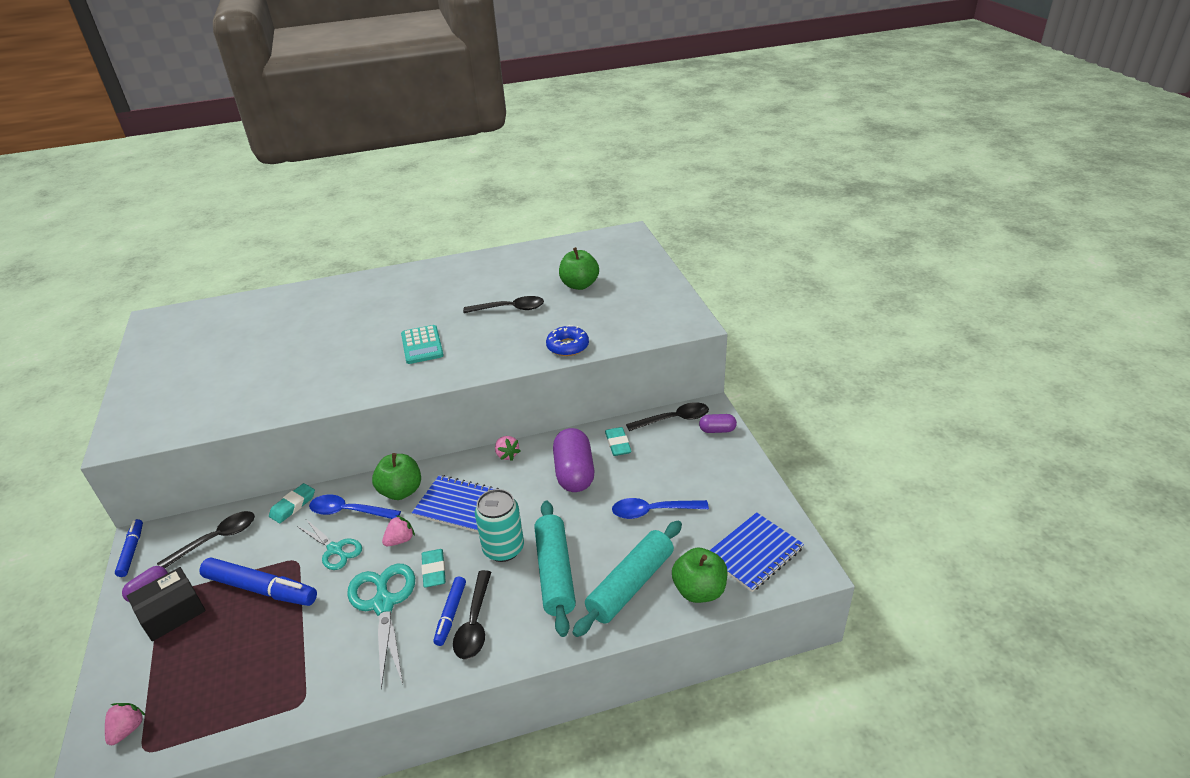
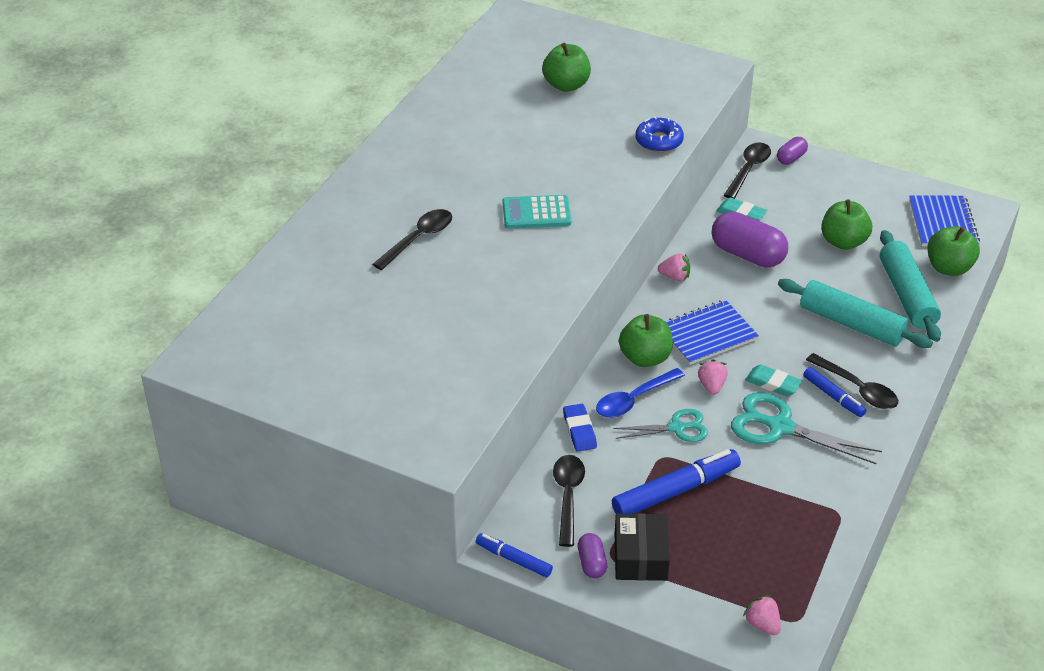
camera: 50 degrees left, 5 degrees up
(293, 505) = (579, 430): turquoise eraser -> blue eraser
(422, 345) = (536, 213): turquoise calculator -> turquoise calculator turned 150 degrees clockwise
(503, 548) = (792, 336): turquoise can -> none
(510, 309) = (548, 139): black spoon -> black spoon (418, 239)
(653, 511) = (843, 242): blue spoon -> green apple

